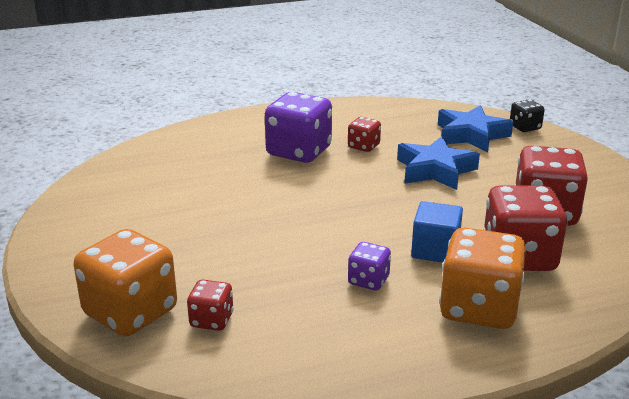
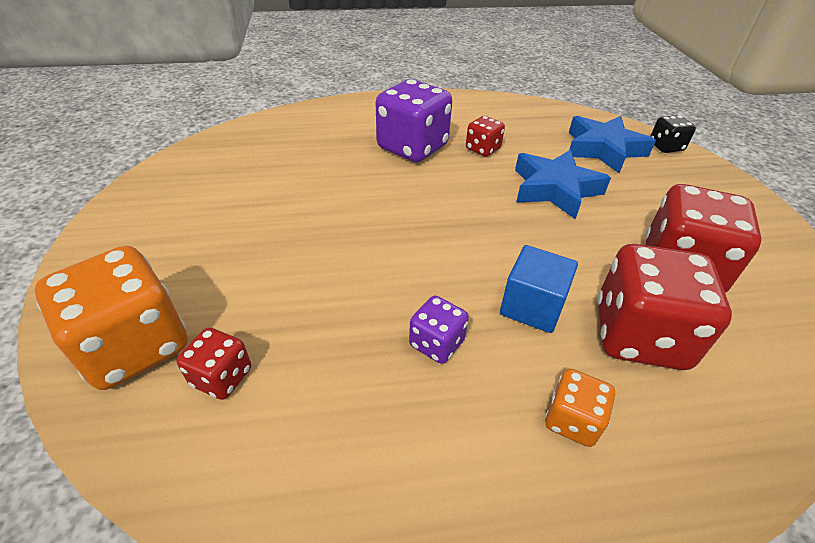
camera: 10 degrees right, 15 degrees up
(478, 308) = (572, 420): orange dice -> orange dice, size x0.50

